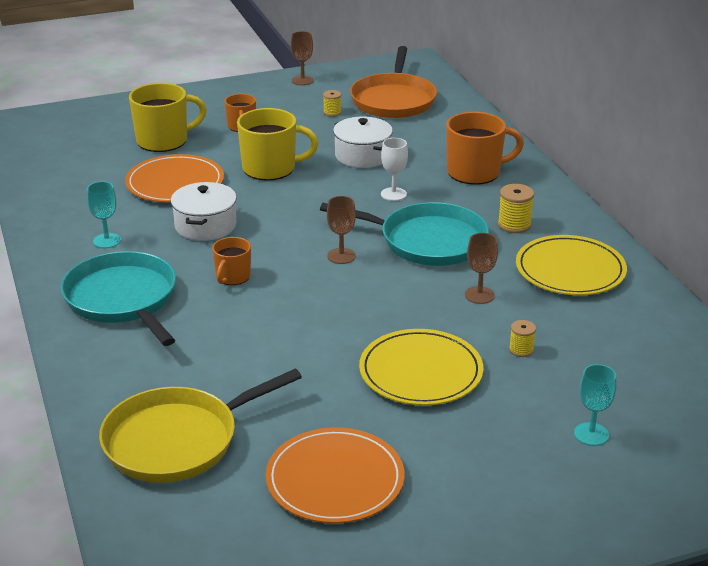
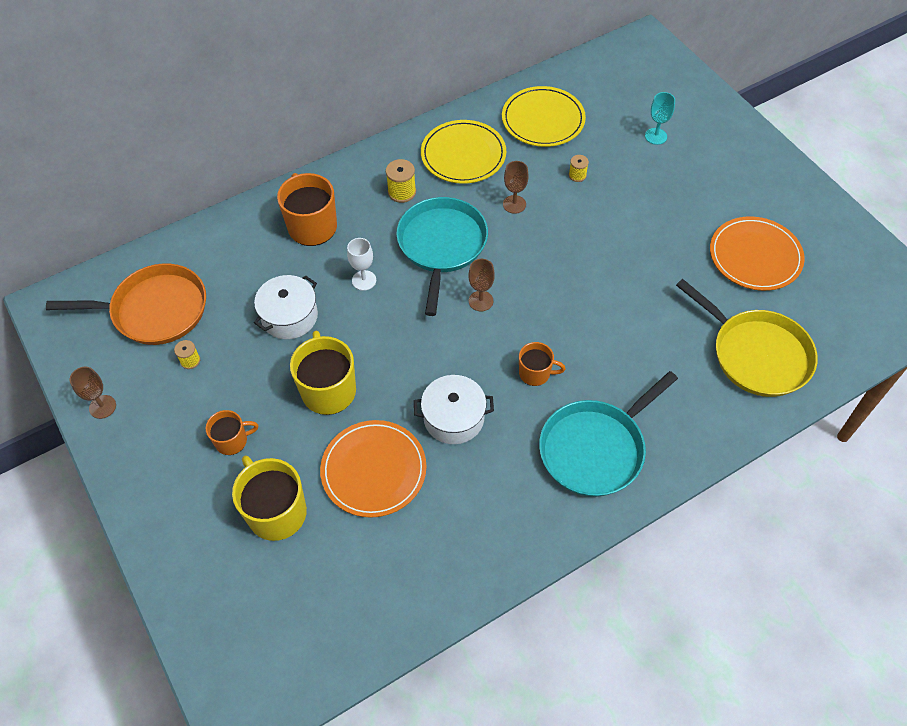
camera: 100 degrees left, 25 degrees up
(107, 241) = (502, 497): turquoise goblet -> none
(420, 372) = (623, 227): yellow plate -> yellow plate (543, 119)

